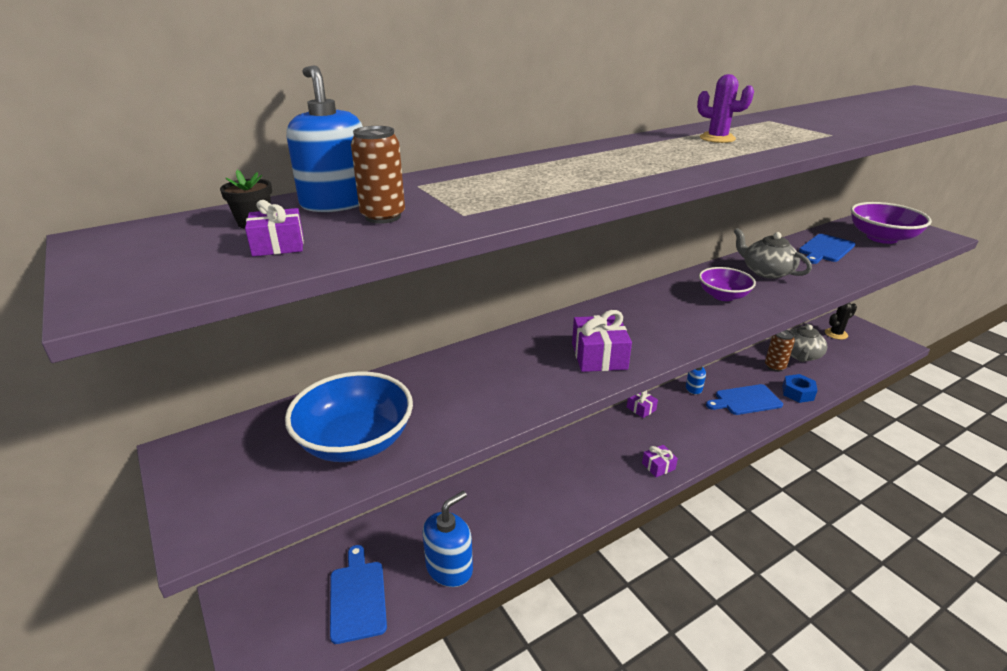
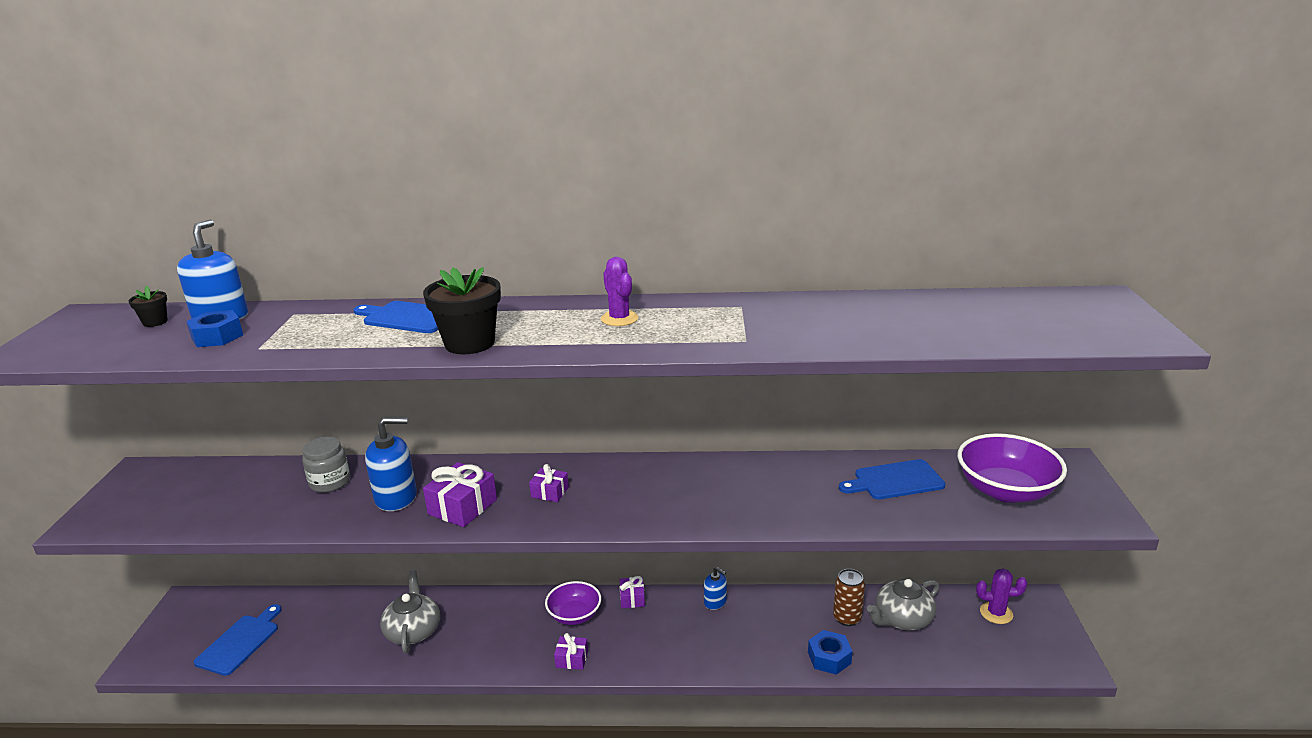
camera: 35 degrees right, 5 degrees down
(278, 245) = (130, 343): purple gift -> purple gift (550, 492)
(355, 441) = (219, 503): blue bowl -> none
(383, 217) = (217, 337): brown can -> blue nut
(444, 381) = (330, 482): none -> grey jar
(449, 568) = (314, 654): blue soap dispenser -> blue soap dispenser (396, 497)
(657, 171) = (469, 343): none -> black flower pot
(723, 296) = (671, 493): purple bowl -> purple bowl (574, 615)
(745, 400) = (754, 638): blue cutting board -> blue cutting board (407, 317)
(766, 271) = (768, 483): grey teapot -> grey teapot (413, 630)
(836, 334) = (996, 613): black cactus -> purple cactus

